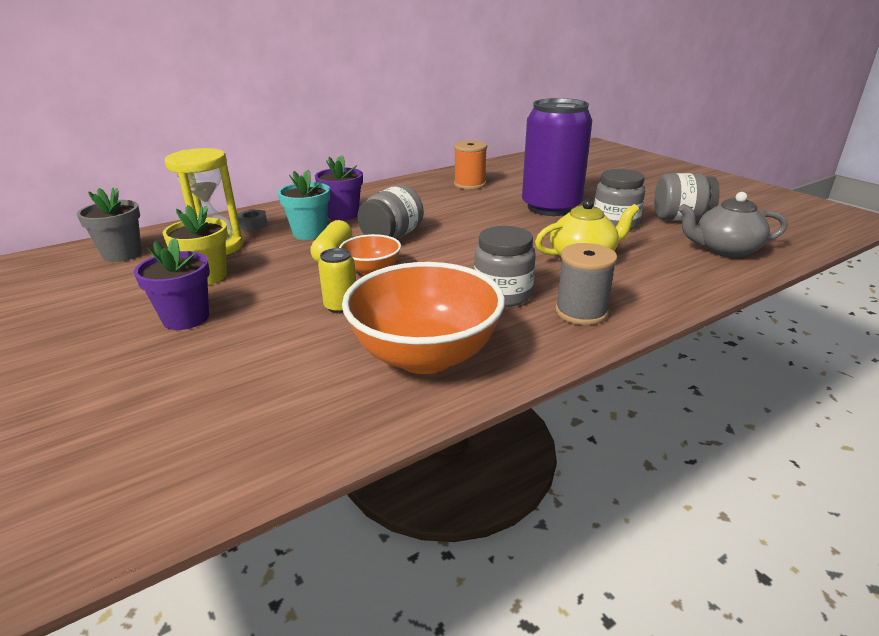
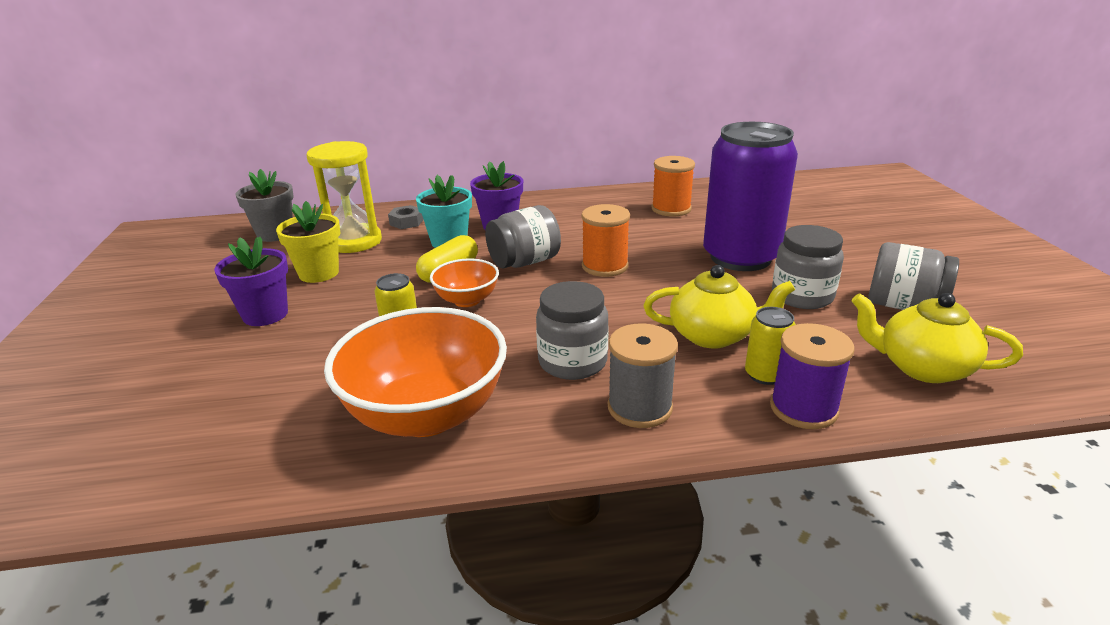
camera: 25 degrees right, 0 degrees up
(459, 229) = (605, 266): none -> orange spool
(640, 274) = (765, 375): none -> yellow can
(683, 288) = (803, 408): none -> purple spool
(725, 250) = (922, 367): grey teapot -> yellow teapot

